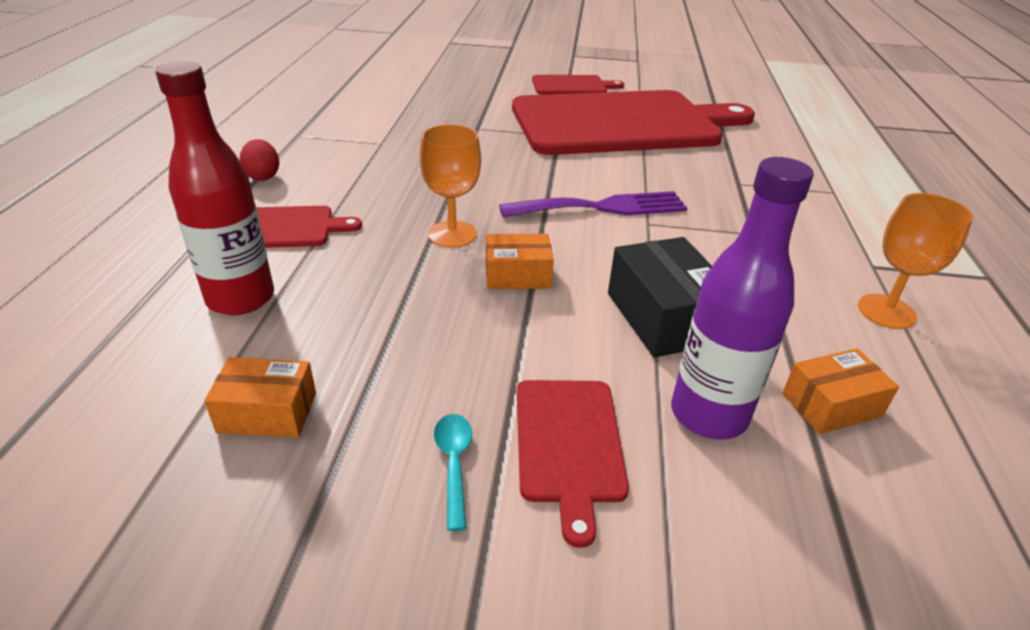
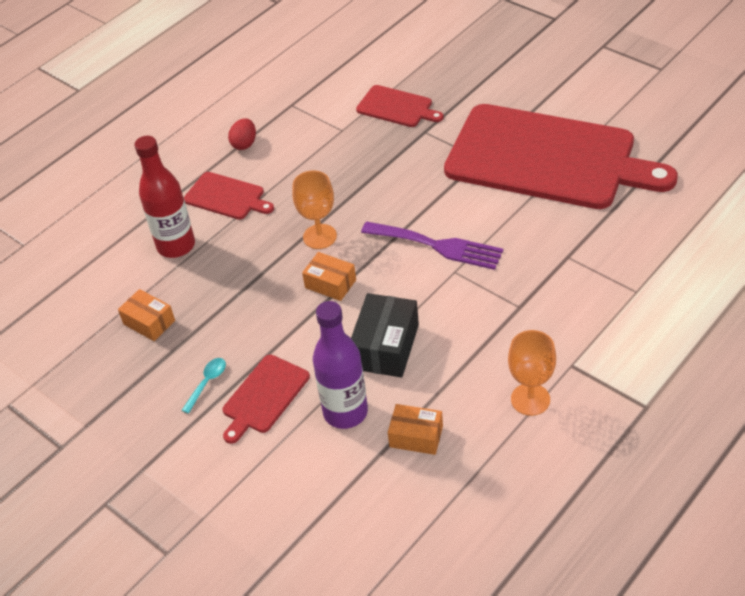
camera: 40 degrees right, 10 degrees up
(572, 86) = (554, 95): red cutting board -> red cutting board (397, 107)

